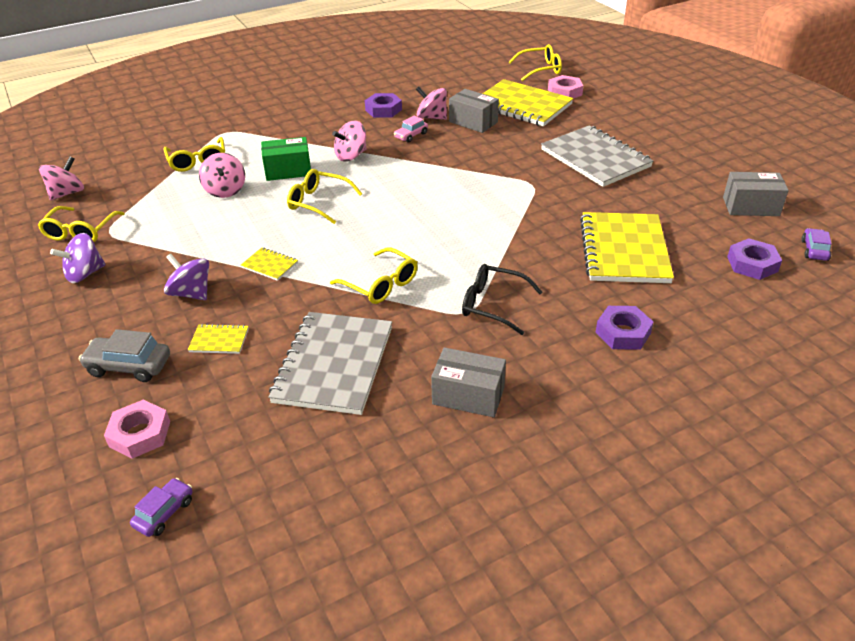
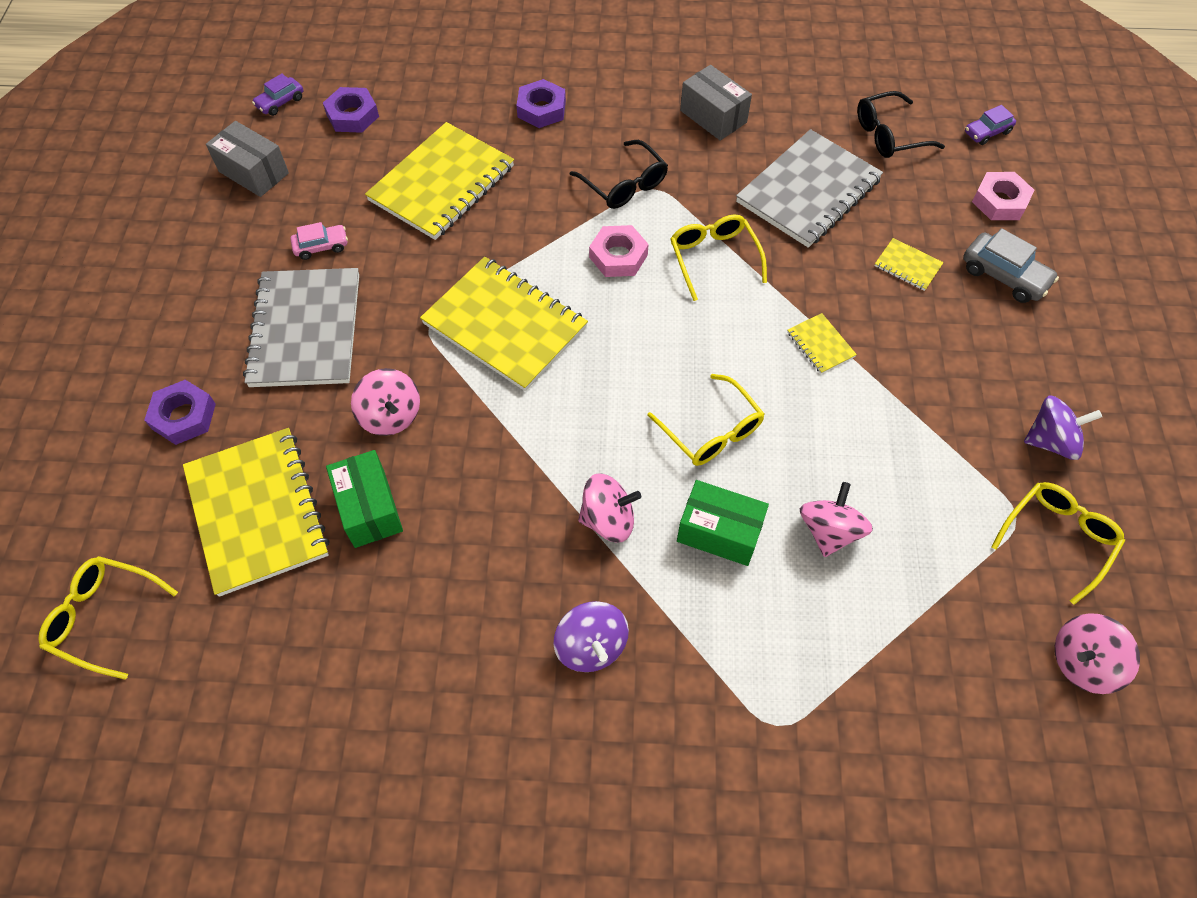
camera: 150 degrees left, 20 degrees up
(191, 293) = (923, 344): purple spinning top -> purple spinning top (591, 646)
(197, 161) = (852, 644): yellow glasses -> none
(278, 457) = (889, 135): none -> black glasses
(383, 110) = (472, 636): purple nut -> purple nut (184, 416)
(411, 135) = (487, 525): pink car -> pink car (321, 246)
(432, 117) = (417, 561): pink spinning top -> pink spinning top (391, 416)
(473, 122) = (369, 508): grey box -> green box
(487, 199) = (505, 325): none -> yellow notebook
(564, 92) = (156, 513): pink nut -> pink nut (618, 256)

